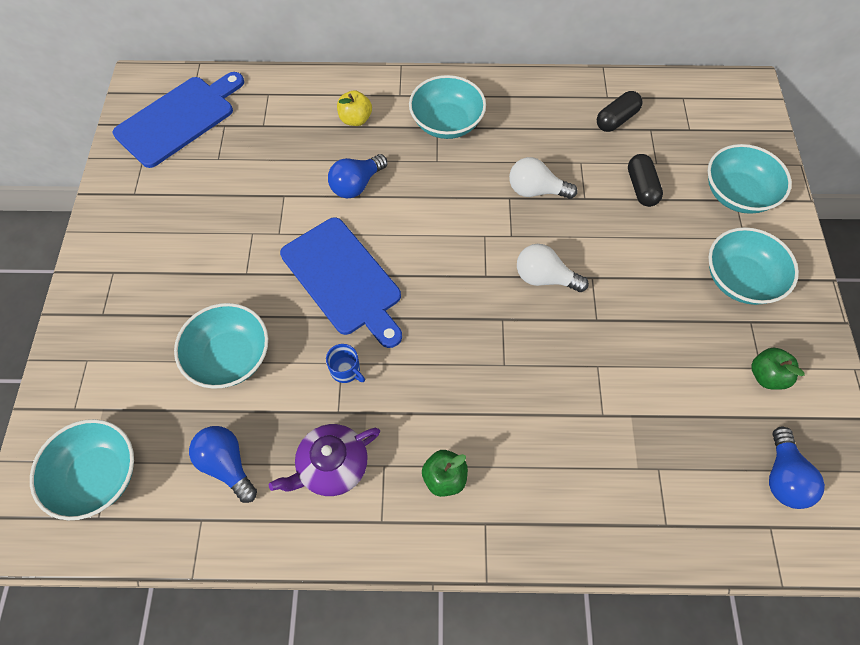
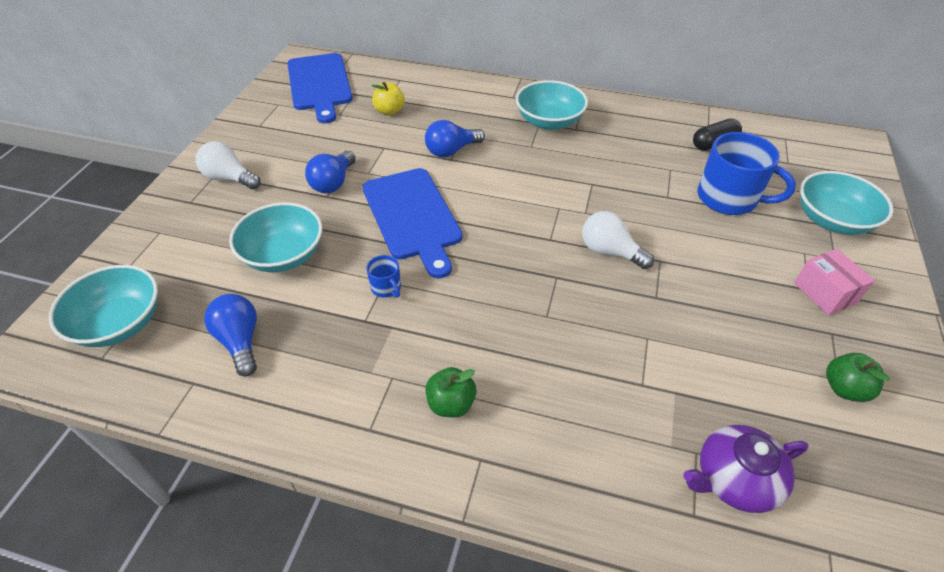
camera: 15 degrees right, 15 degrees down
(179, 119) = (319, 84): blue cutting board -> blue cutting board turned 105 degrees clockwise
(332, 466) = (340, 366): purple teapot -> purple teapot (734, 479)
(355, 119) = (468, 107): yellow apple -> yellow apple (389, 111)
(535, 190) = (619, 183): white light bulb -> white light bulb (229, 178)
(641, 187) = (728, 198): black capsule -> blue mug
(740, 279) = (825, 293): turquoise bowl -> pink box
(783, 477) = (853, 498): blue light bulb -> blue light bulb (333, 183)

